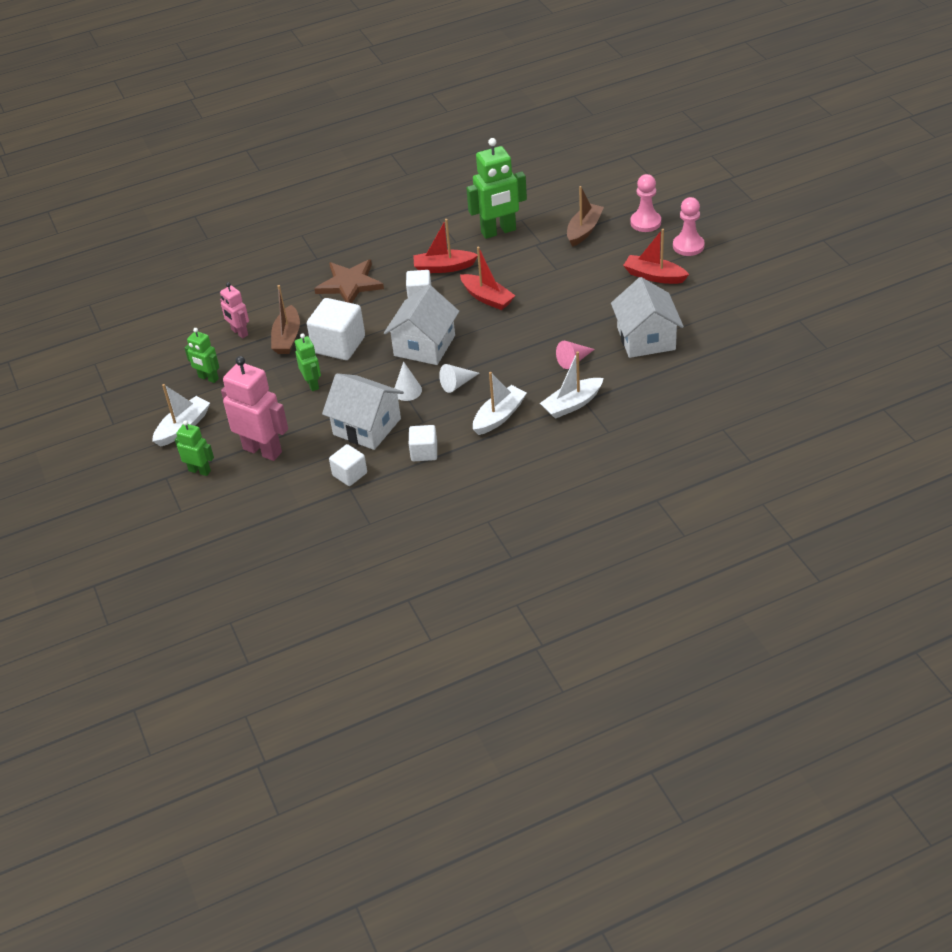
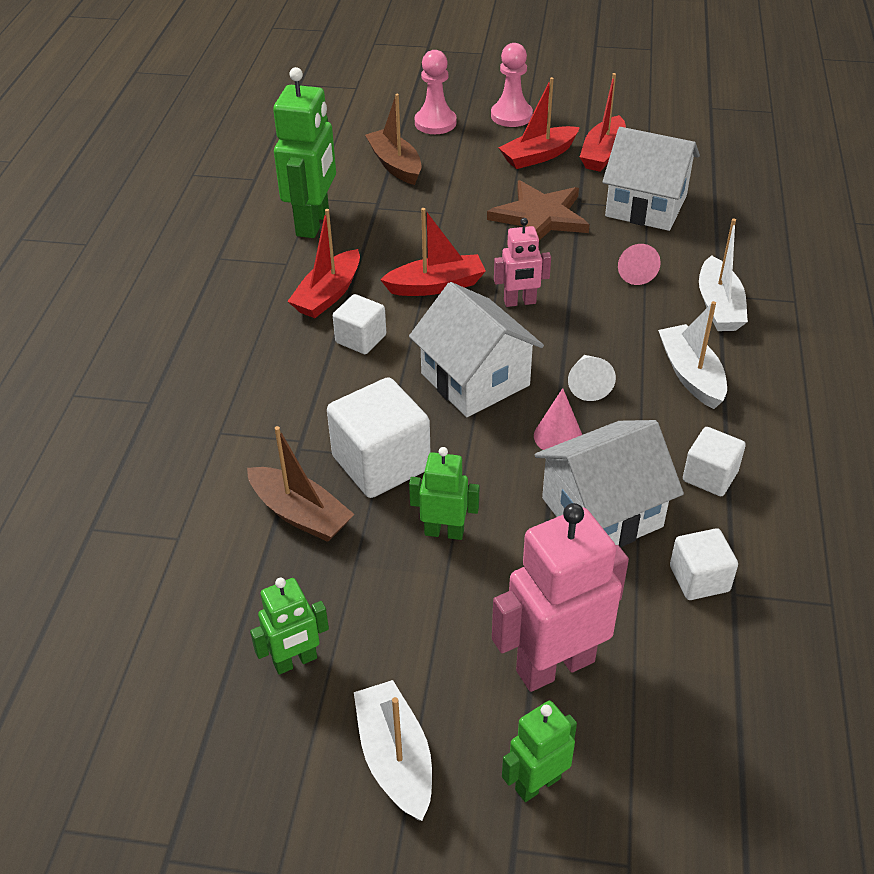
camera: 60 degrees left, 0 degrees up
(239, 332) = (221, 567): pink robot -> pink robot (520, 302)
(349, 284) = (254, 394): brown star -> brown star (540, 217)
(407, 391) = (558, 436): white cone -> pink cone
(686, 299) = (603, 153): none -> red boat

